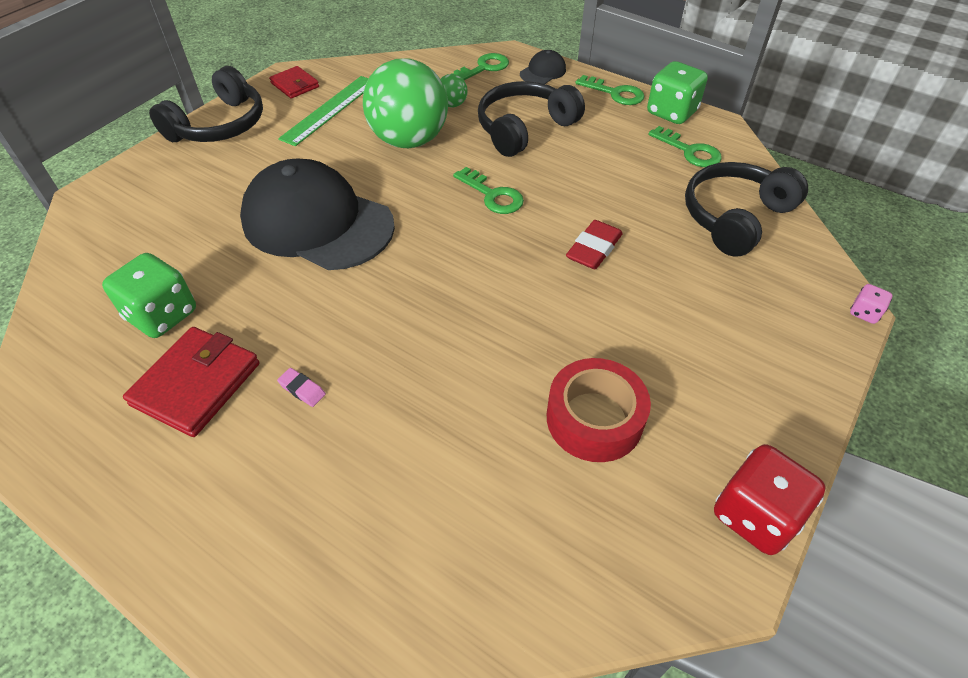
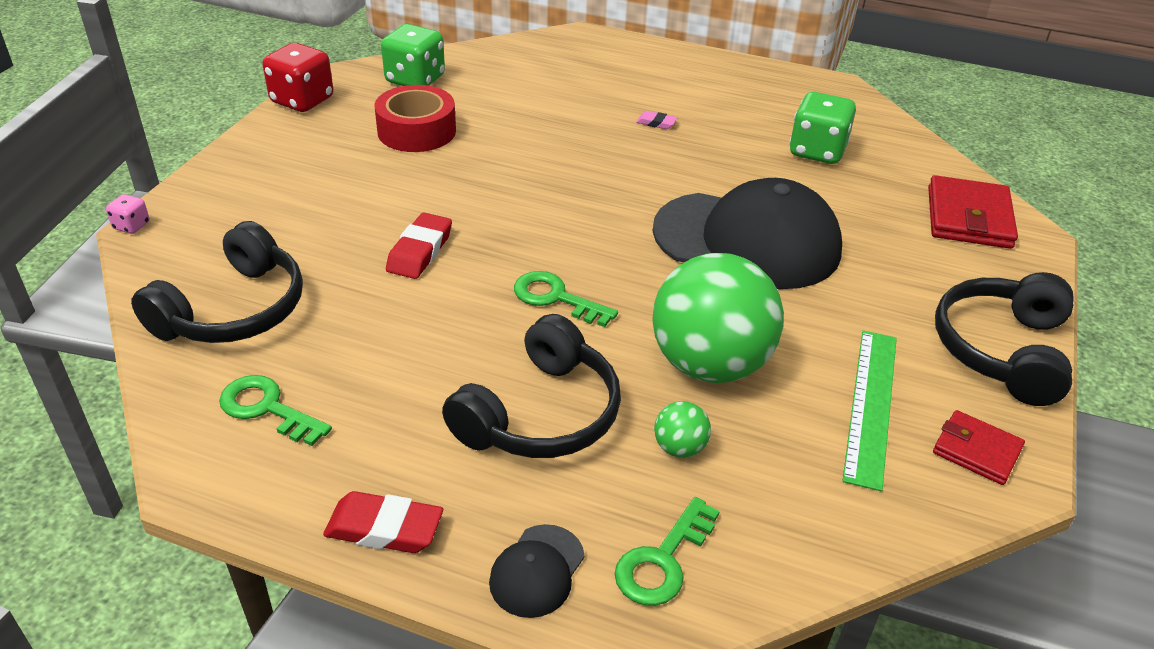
camera: 165 degrees right, 10 degrees down
(196, 384) = (741, 118): red wallet -> red wallet (969, 218)
(614, 93) = (384, 528): green key -> red eraser
(671, 112) = (279, 492): green dice -> green dice (415, 80)

